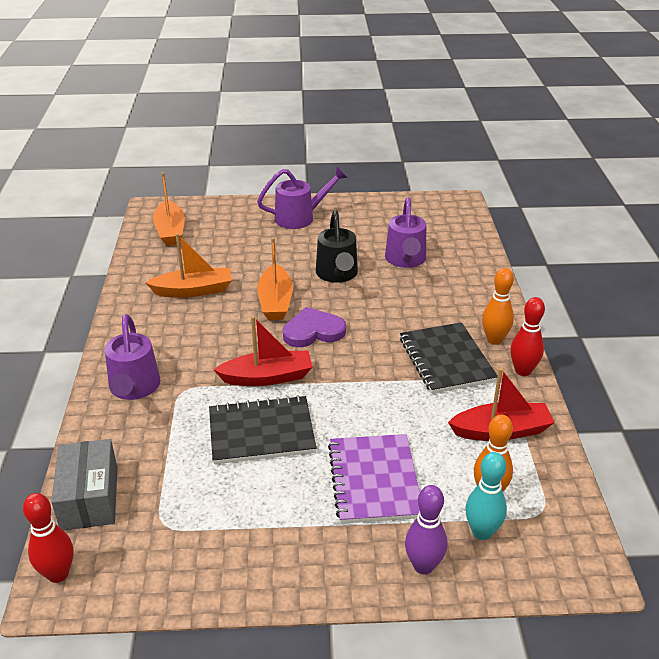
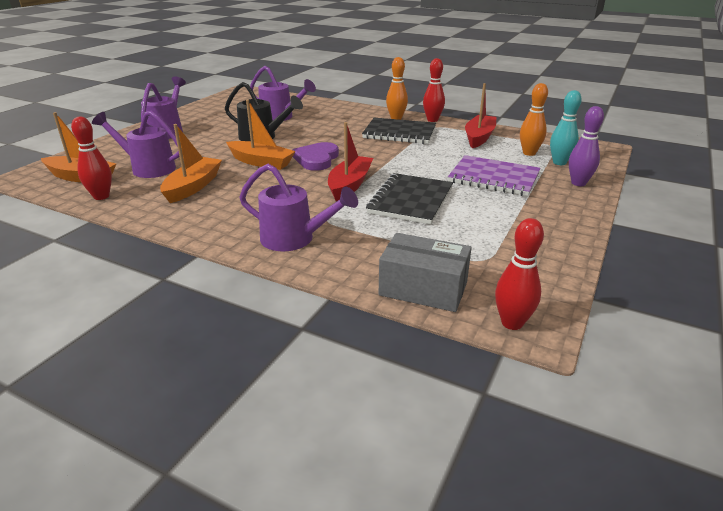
camera: 60 degrees left, 5 degrees down
(144, 258) = (101, 196): none -> red bowling pin
(212, 250) = (148, 168): none -> purple watering can

